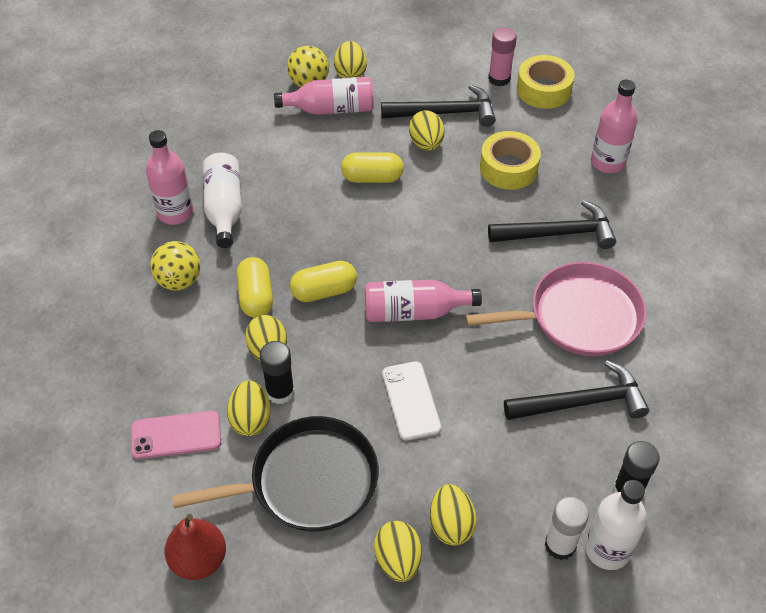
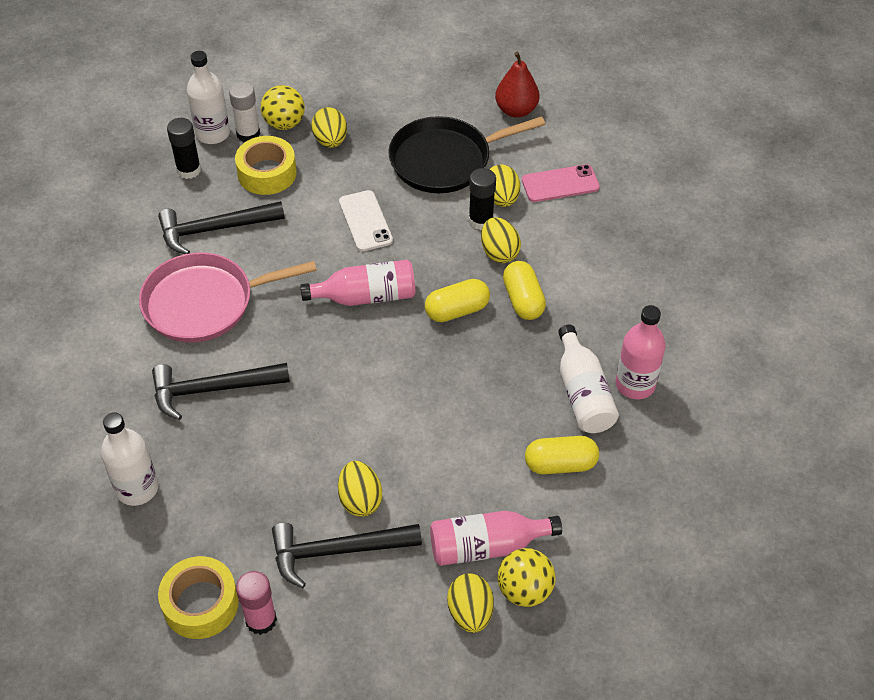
camera: 175 degrees right, 0 degrees up
(179, 280) = (604, 311): yellow ball -> yellow ball (284, 123)
(372, 178) = (422, 445): yellow capsule -> yellow capsule (560, 464)
(398, 560) = (370, 118): yellow egg -> none
(508, 168) = (260, 471): yellow tape -> yellow tape (267, 173)
(607, 162) = (137, 488): pink bottle -> white bottle

